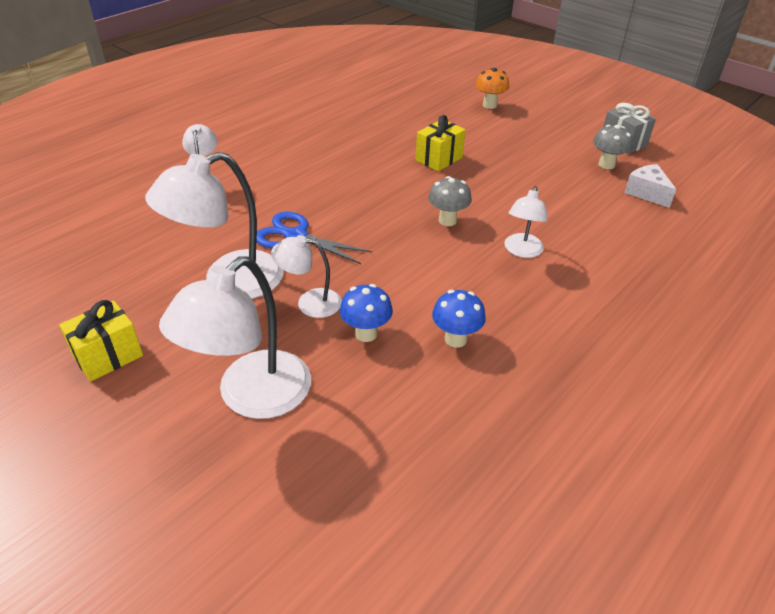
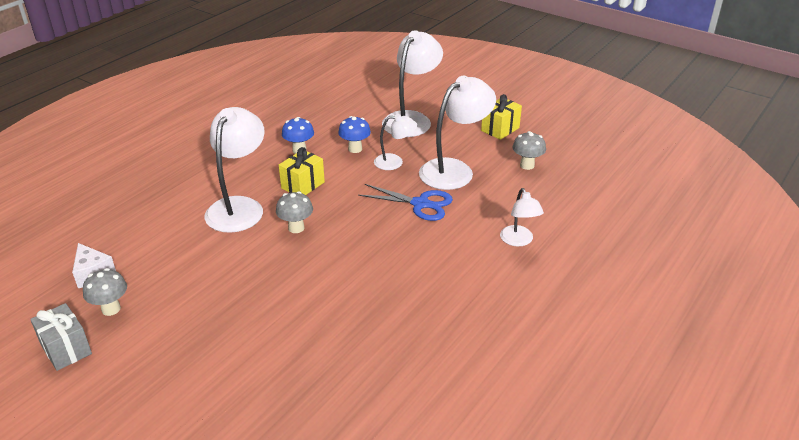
camera: 175 degrees right, 5 degrees down
(122, 280) = (527, 165): none -> grey mushroom
(439, 159) = (298, 299): yellow gift -> yellow gift (303, 185)
(489, 105) = (215, 411): orange mushroom -> none
(522, 251) = (239, 207): white lamp -> white lamp, size x1.83

